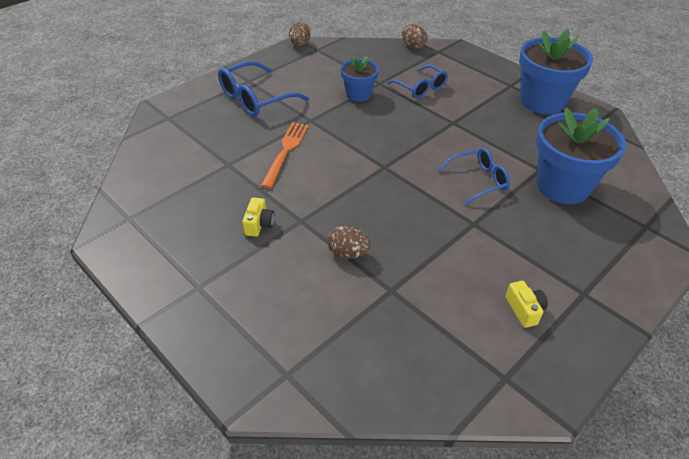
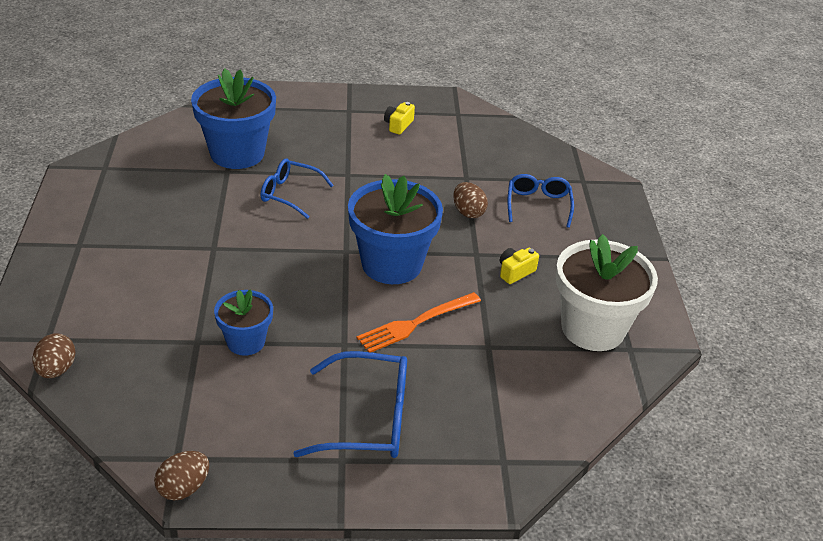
camera: 140 degrees left, 5 degrees down
(166, 216) = (593, 328): none -> white flower pot
(421, 88) = (168, 303): blue glasses -> blue glasses (538, 205)
(542, 101) = (93, 211): blue flower pot -> blue flower pot (391, 264)

